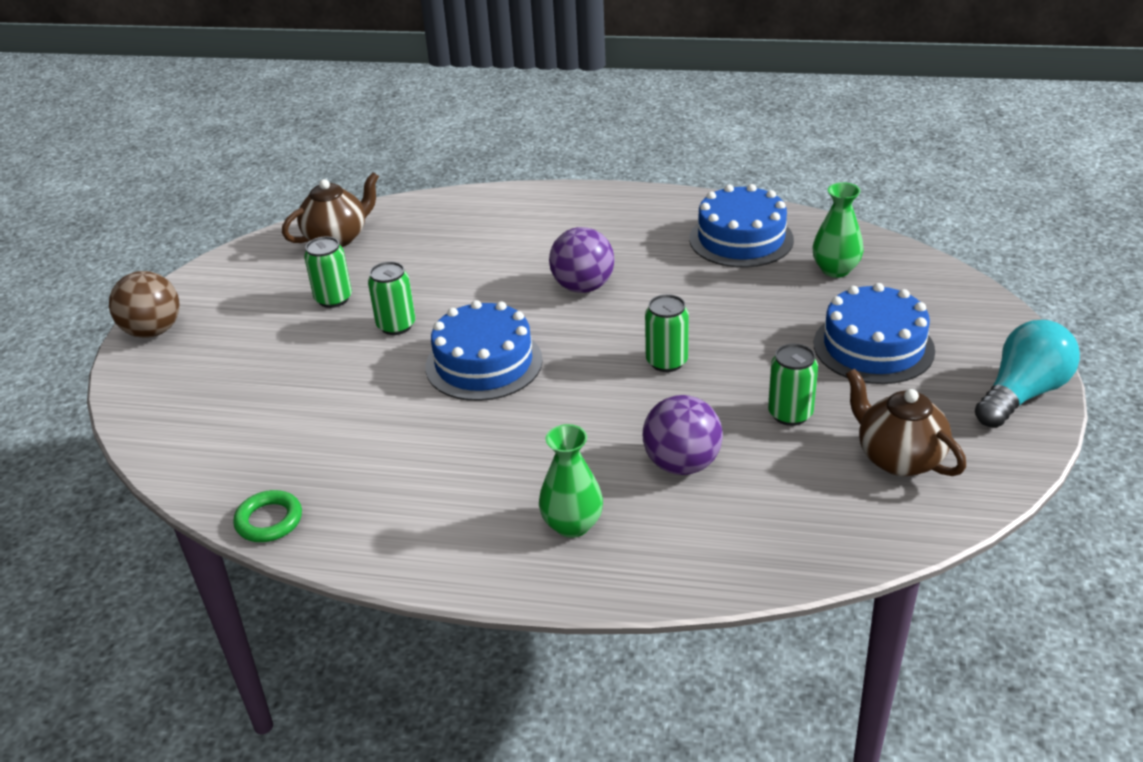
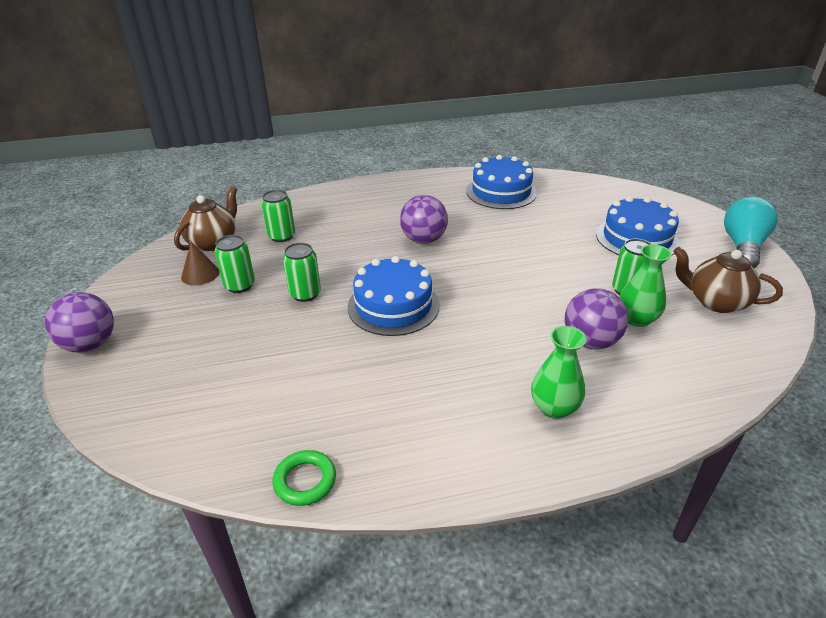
camera: 25 degrees left, 0 degrees up
(153, 331) = (90, 344): brown ball -> purple ball
(300, 276) = (200, 274): none -> brown cone
(666, 362) = (520, 275): green can -> green can (281, 236)
(835, 270) = (573, 199): green vase -> green vase (637, 319)

